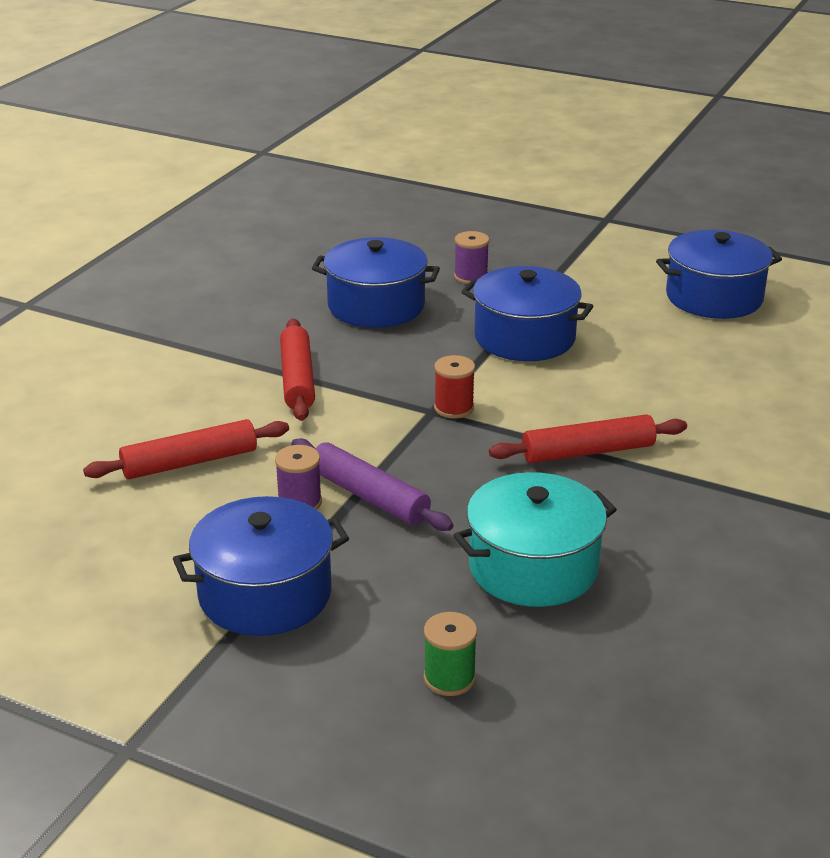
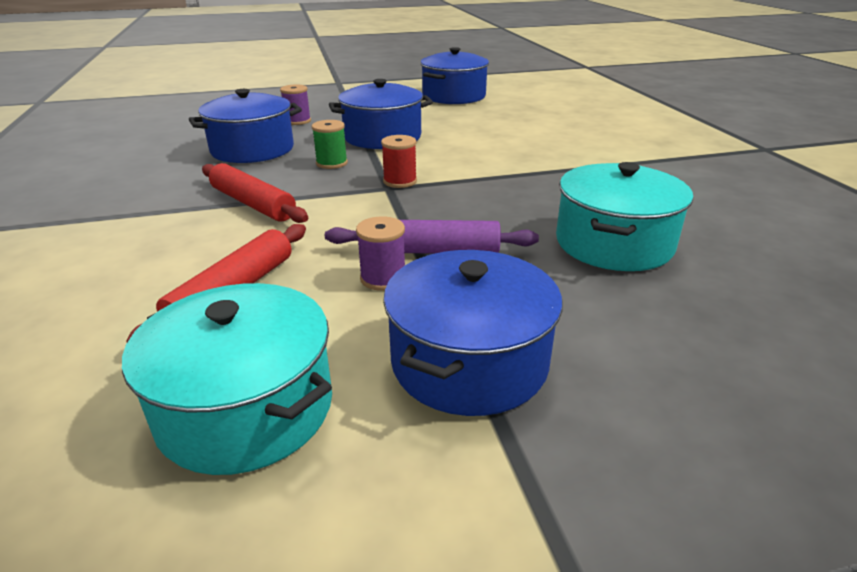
camera: 40 degrees left, 0 degrees up
(109, 549) = (246, 408): none -> turquoise pot
(449, 678) = (712, 342): green spool -> green spool (331, 163)
(588, 452) = (522, 174): red rolling pin -> none

